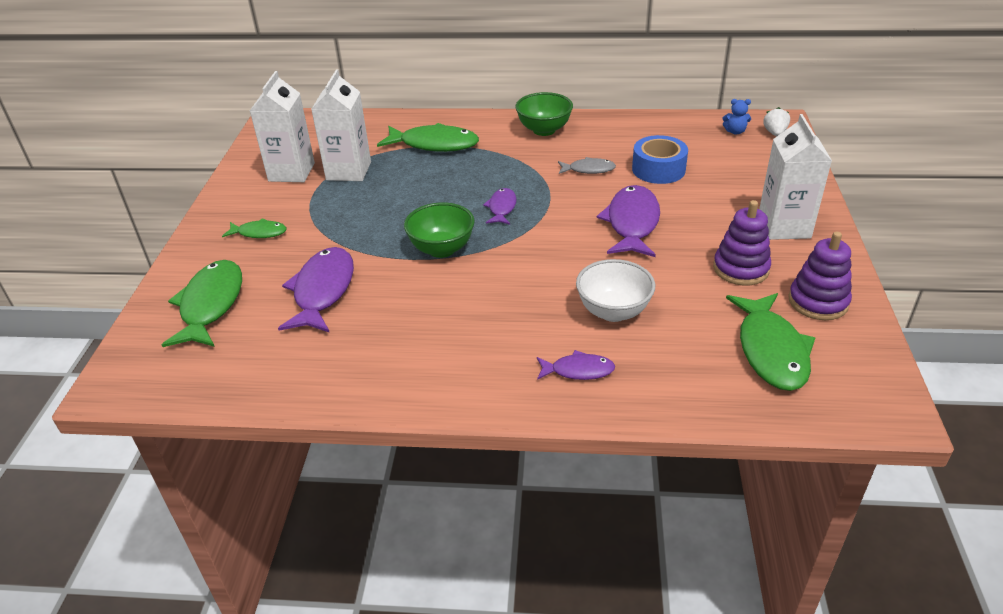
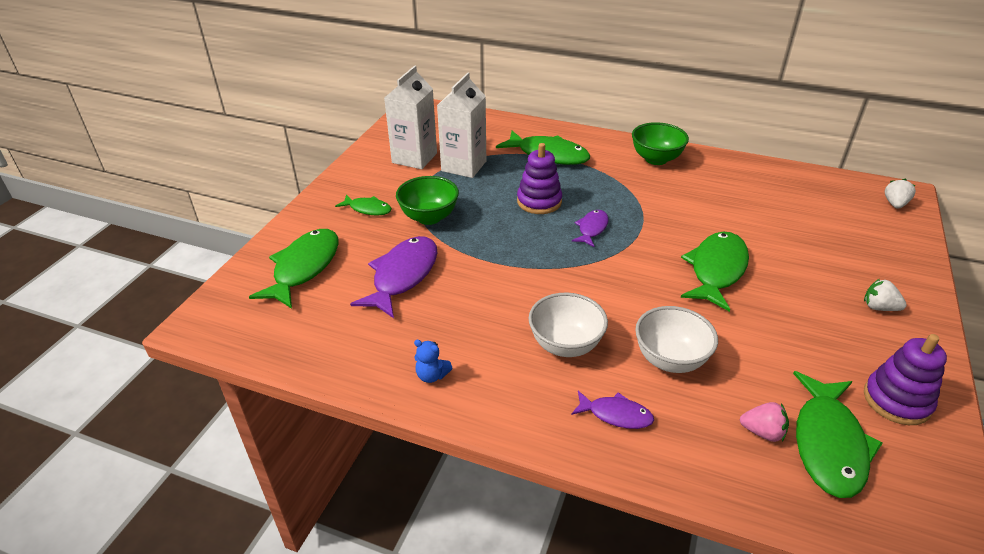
camera: 15 degrees right, 0 degrees up
(441, 249) = (522, 258): green bowl -> green bowl (429, 217)
(511, 320) = (565, 345): none -> white bowl
(588, 170) = (688, 206): grey fish -> none
(632, 223) = (716, 270): purple fish -> green fish
(658, 169) = (759, 219): blue tape -> none
(713, 354) = (762, 432): none -> pink strawberry
(735, 131) = (851, 195): blue teddy bear -> blue teddy bear (432, 375)
(740, 269) = (818, 344): purple stacking toy -> purple stacking toy (539, 201)
(784, 227) = (879, 307): white carton -> white strawberry

